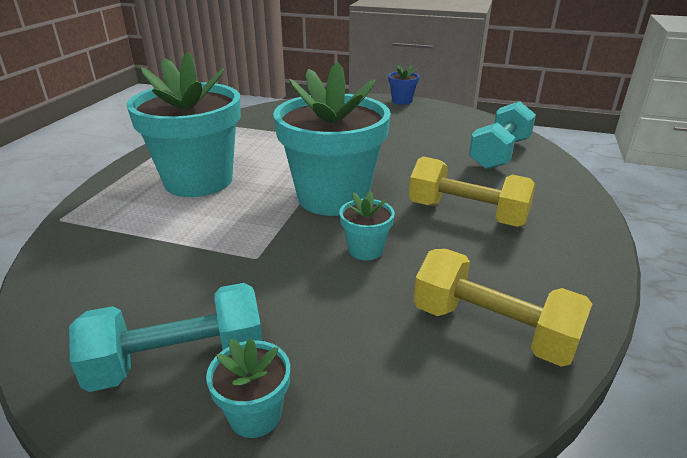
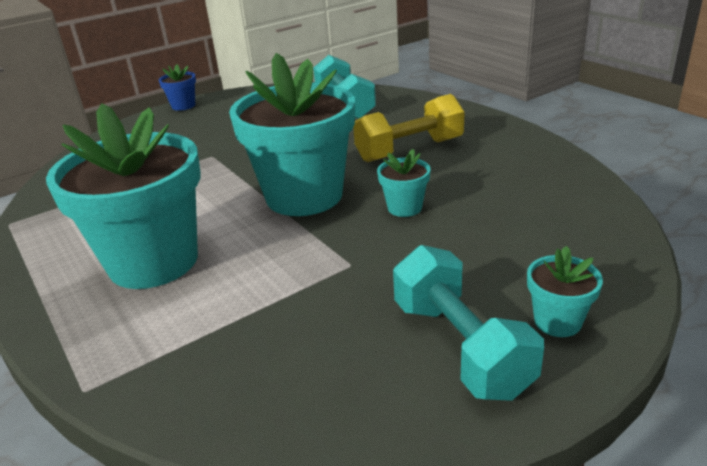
camera: 50 degrees left, 0 degrees up
(179, 361) = (460, 347): turquoise dumbbell -> turquoise dumbbell turned 45 degrees counterclockwise
(492, 329) = (549, 193): yellow dumbbell -> none

